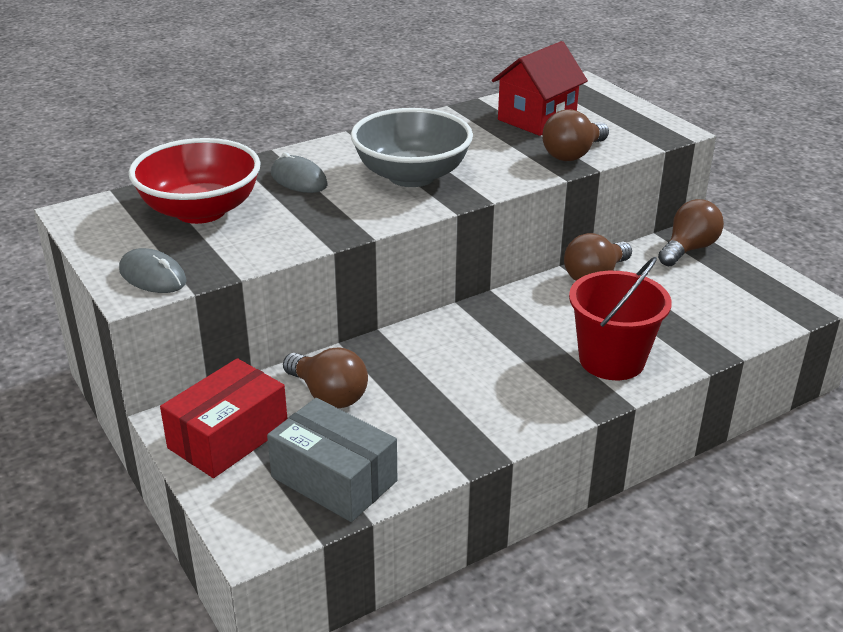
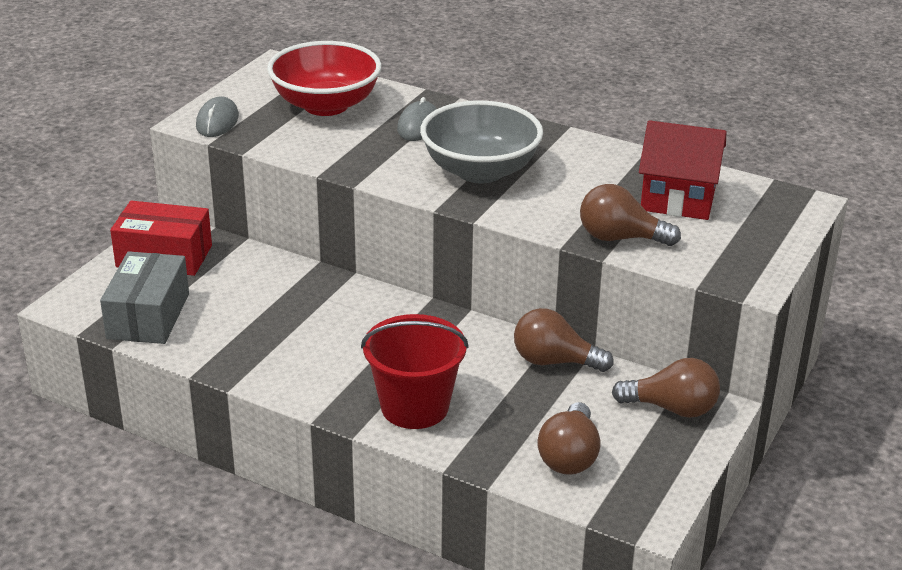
camera: 60 degrees right, 0 degrees up
(328, 395) = (246, 280): brown light bulb -> brown light bulb (569, 456)

